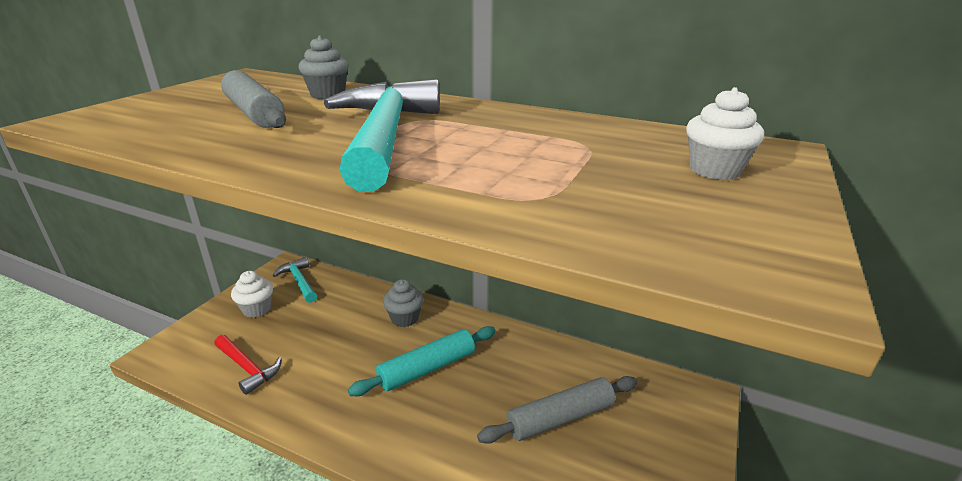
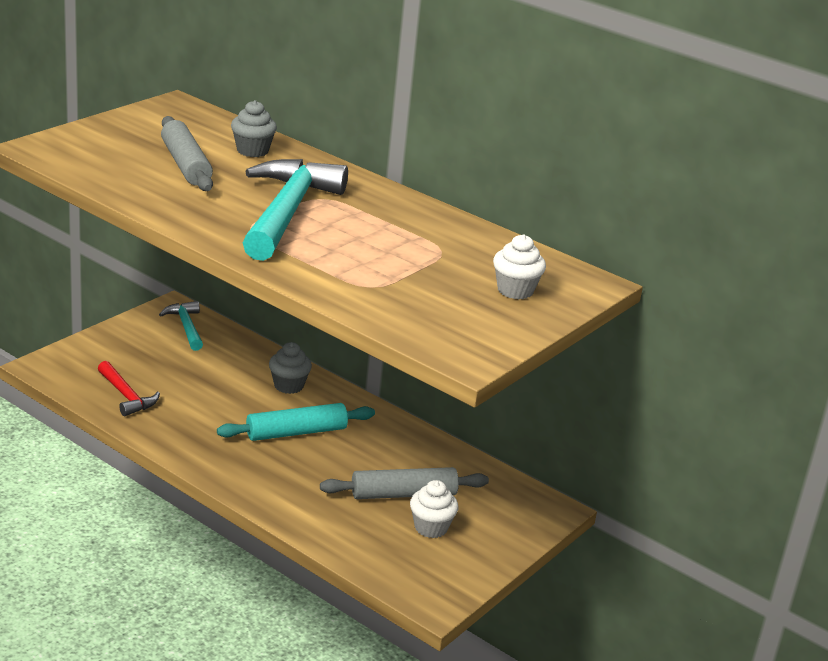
camera: 10 degrees right, 0 degrees up
(257, 309) = (139, 346): white cupcake -> white cupcake (431, 527)

